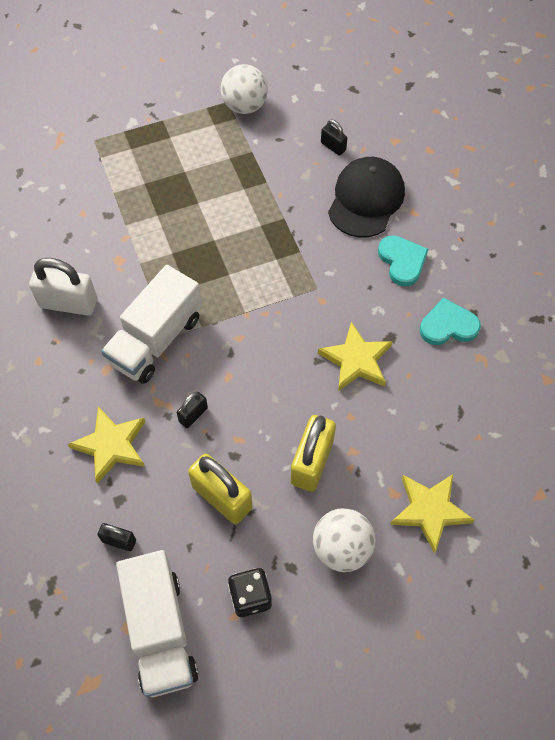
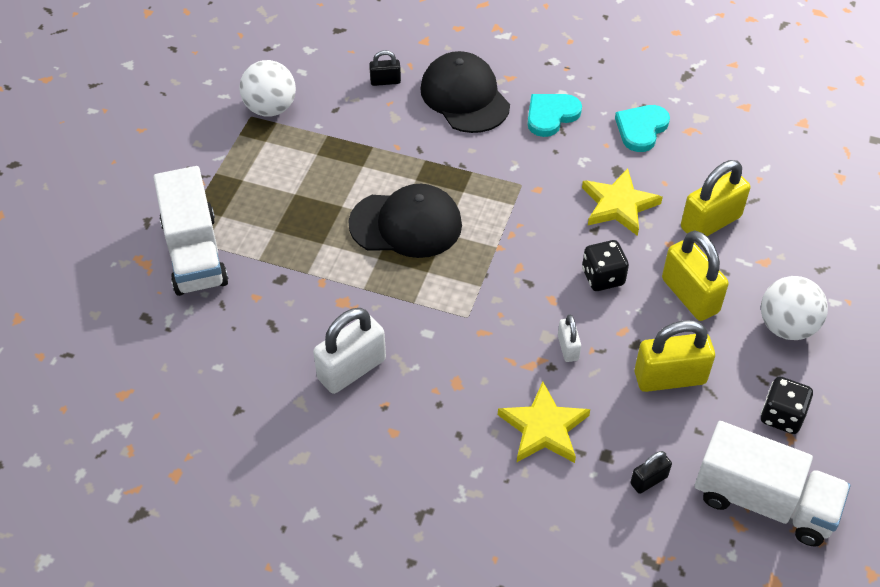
camera: 50 degrees left, 10 degrees down
(156, 340) = (462, 327): white truck -> white truck (194, 253)
(193, 415) = (568, 348): black padlock -> white padlock
(215, 248) = (406, 224): none -> black cap
(277, 394) = (603, 277): none -> black dice
(398, 431) = (710, 222): none -> yellow padlock
(402, 261) = (551, 115): turquoise heart -> turquoise heart turned 60 degrees counterclockwise
(430, 511) = (799, 250): yellow star -> none

